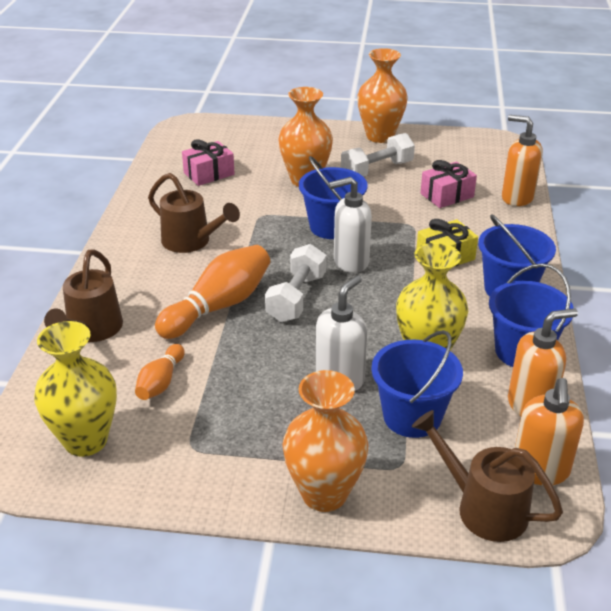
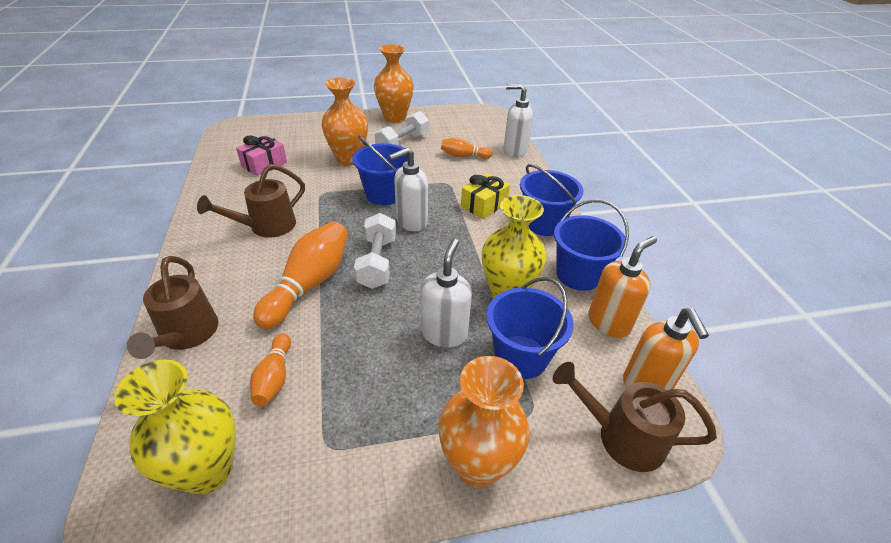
camera: 20 degrees left, 5 degrees up
(192, 242) = (266, 227): brown watering can -> brown watering can turned 120 degrees clockwise
(447, 195) = (463, 156): pink gift -> orange bowling pin
(517, 197) = (514, 151): orange soap dispenser -> white soap dispenser

